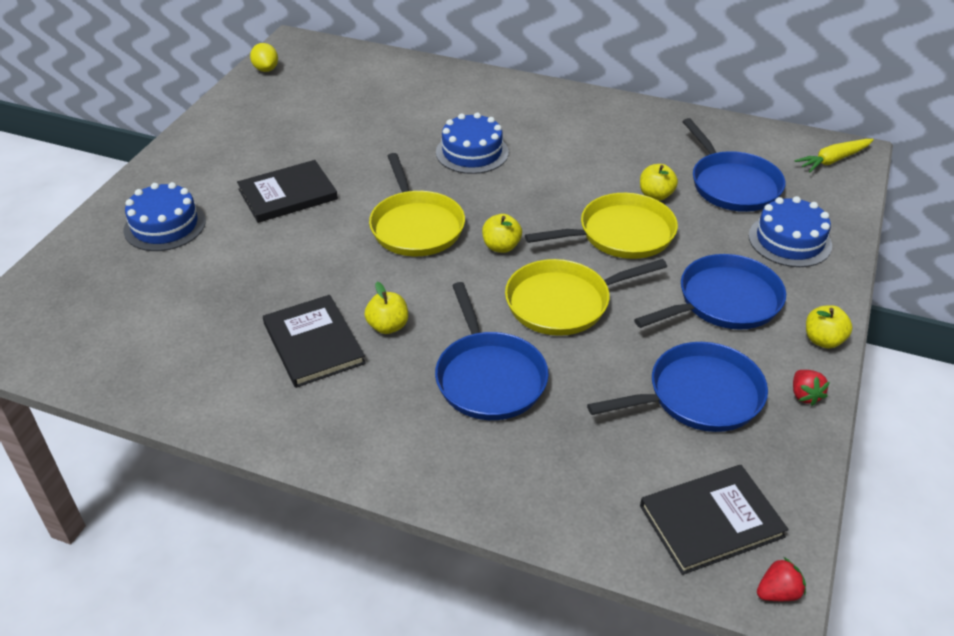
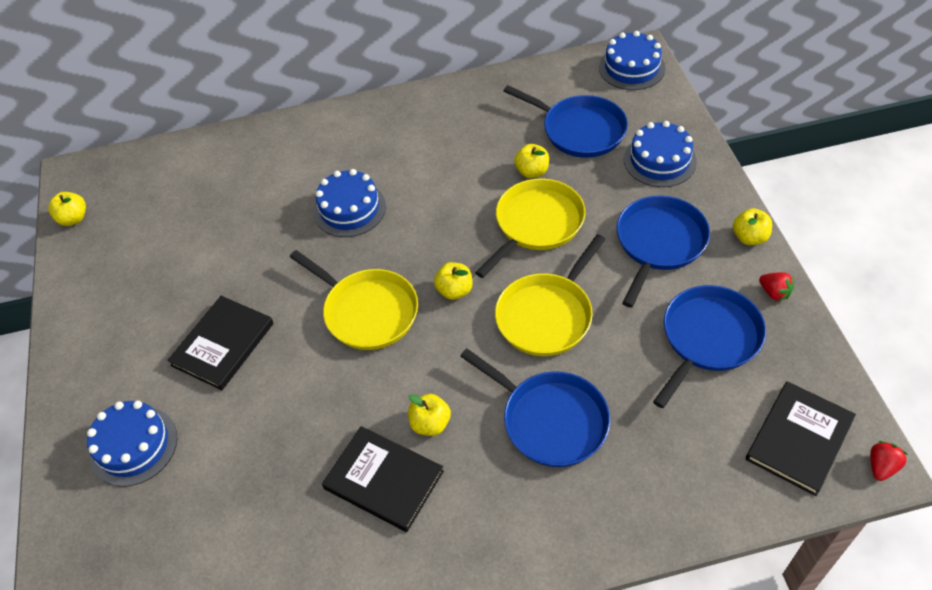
camera: 30 degrees left, 10 degrees up
(266, 69) = (73, 218): yellow lemon -> yellow apple
(833, 160) = (632, 68): yellow carrot -> blue cake

